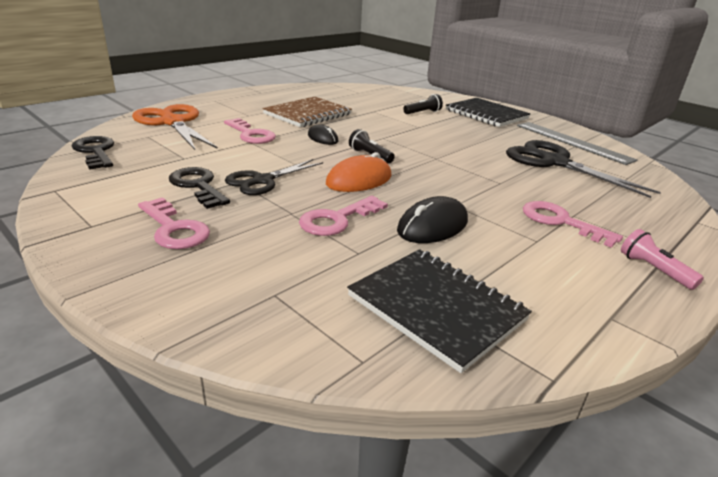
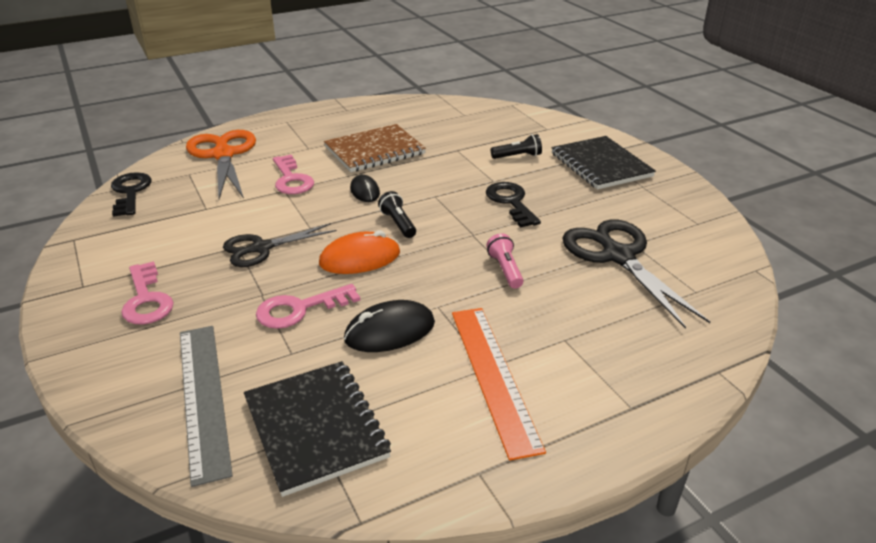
camera: 20 degrees right, 5 degrees up
(198, 186) = (197, 248): black key -> black key (511, 202)
(548, 246) = (494, 376): none -> orange ruler
(561, 222) = (539, 346): pink key -> none
(572, 142) = (677, 224): grey ruler -> grey ruler (203, 397)
(653, 270) = (586, 427): pink flashlight -> pink flashlight (505, 270)

